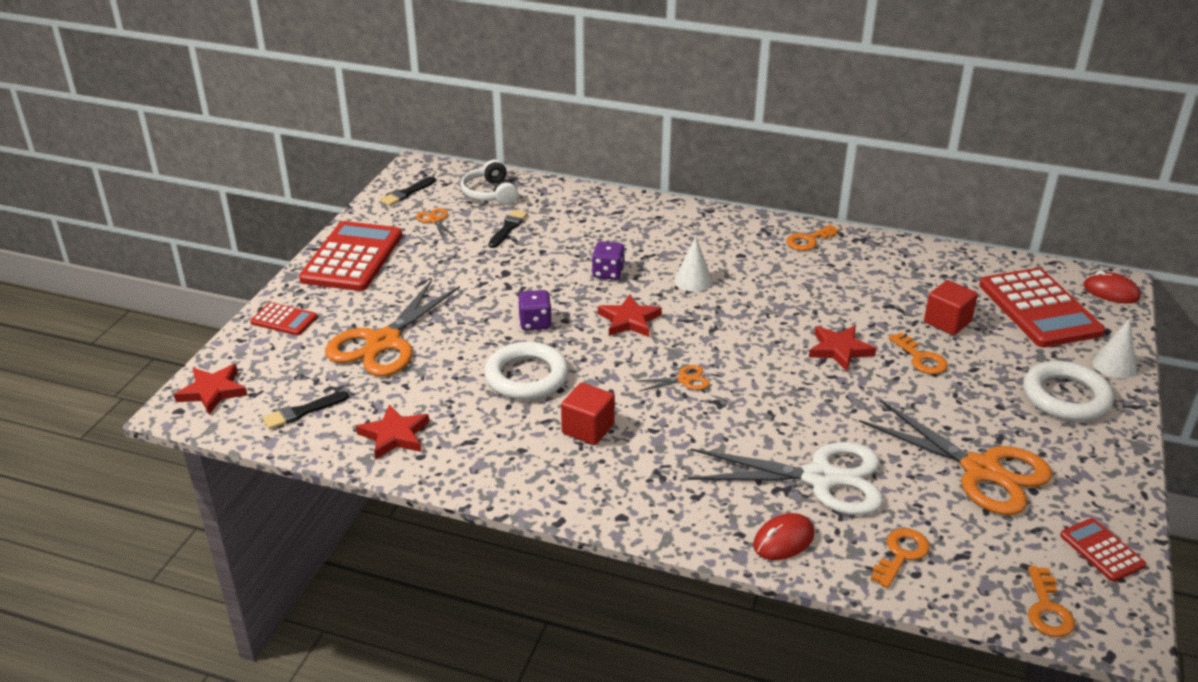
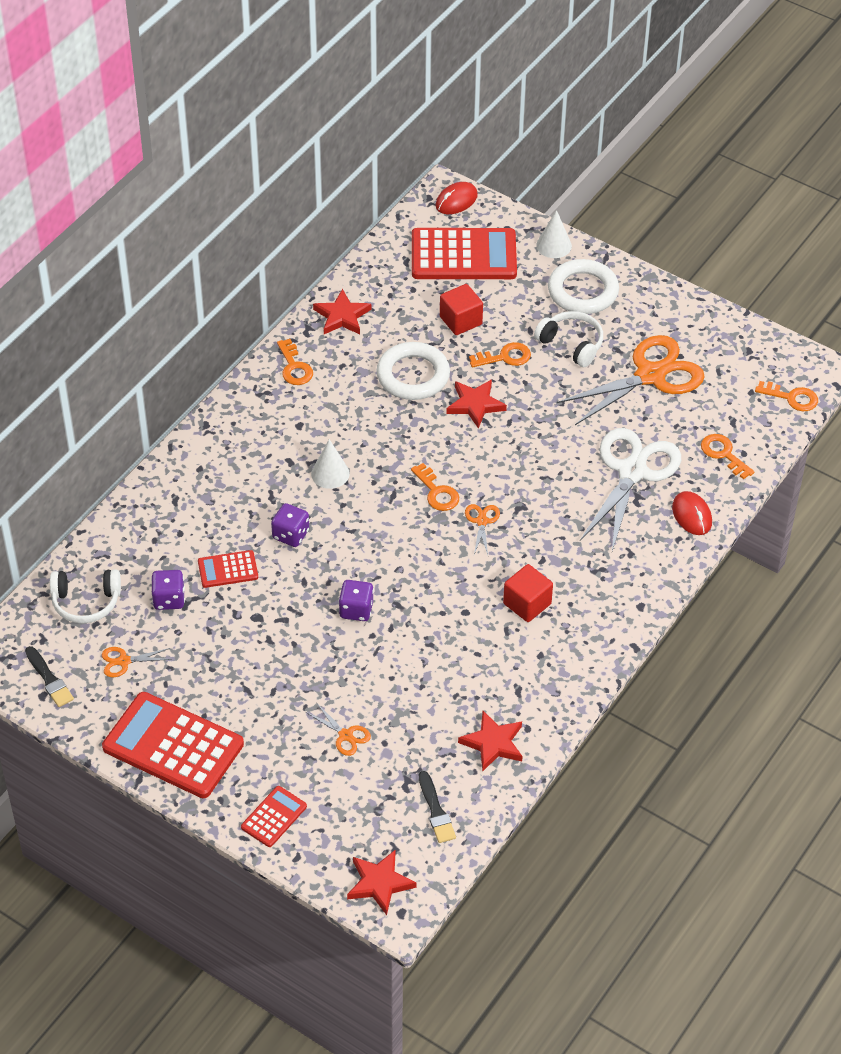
camera: 75 degrees left, 15 degrees up
(383, 342) = (345, 735): orange scissors -> orange scissors, size x0.42
(508, 228) = (169, 599): black brush -> purple dice
(526, 377) = (439, 632): white ring -> white ring (413, 375)
(629, 320) = (378, 538): red star -> red star (342, 316)
(707, 345) = (437, 492): none -> orange key
(978, 401) = (571, 344): none -> white headphones
(1101, 550) = (747, 346): red calculator -> red calculator (228, 569)

